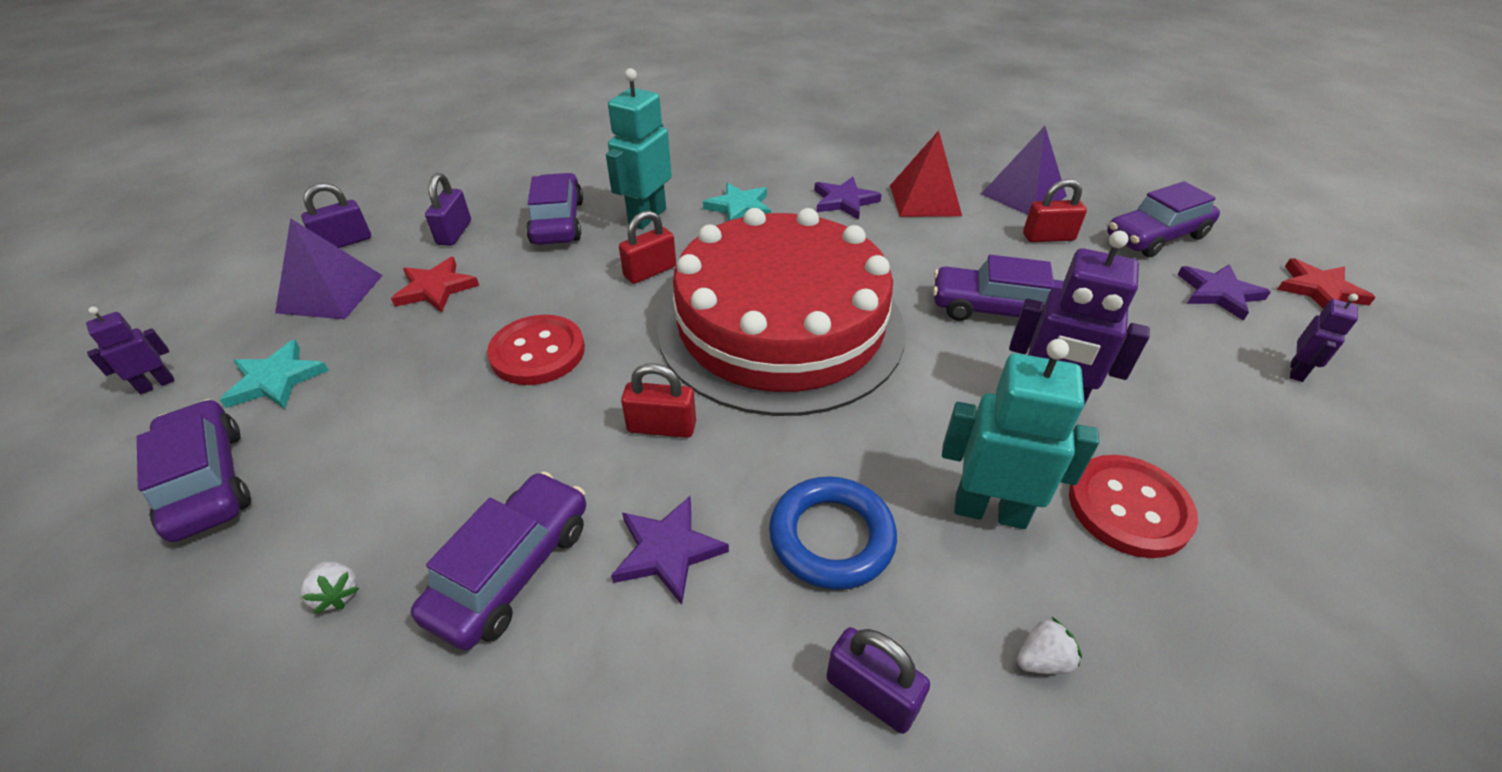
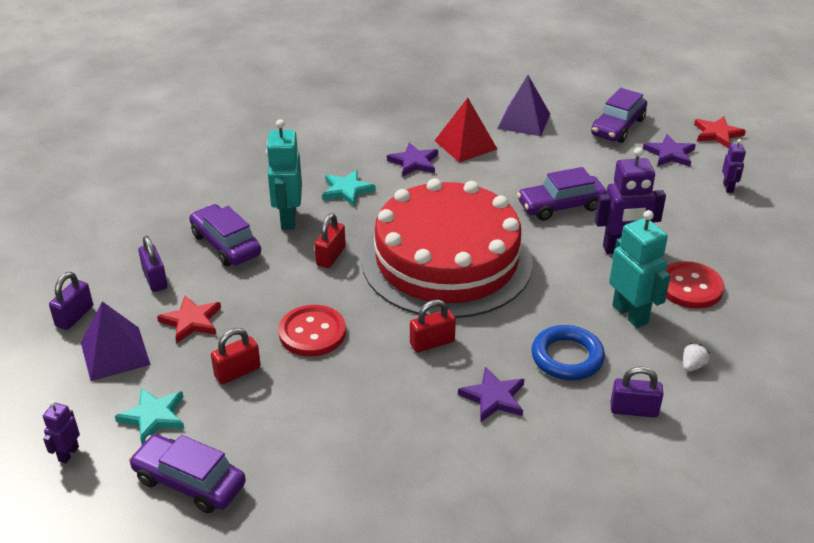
camera: 30 degrees left, 5 degrees down
(337, 594) = (342, 491): white strawberry -> none
(512, 569) = (423, 439): purple car -> none
(990, 510) = (630, 314): turquoise robot -> turquoise robot turned 75 degrees clockwise
(1048, 237) = (558, 147): red padlock -> red padlock (237, 372)

